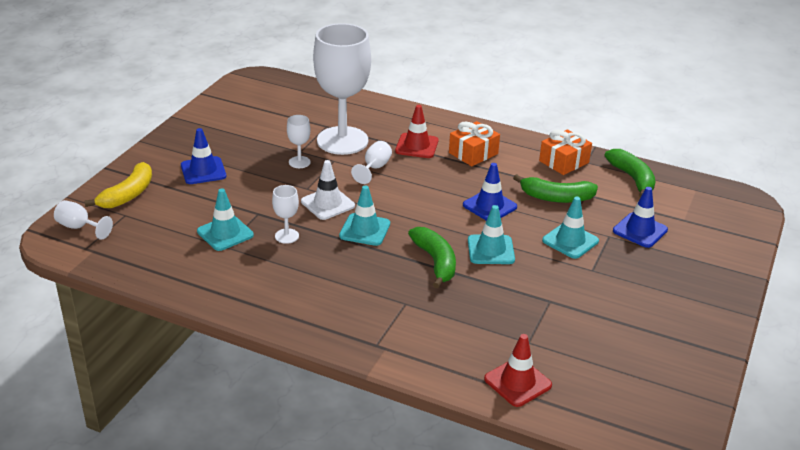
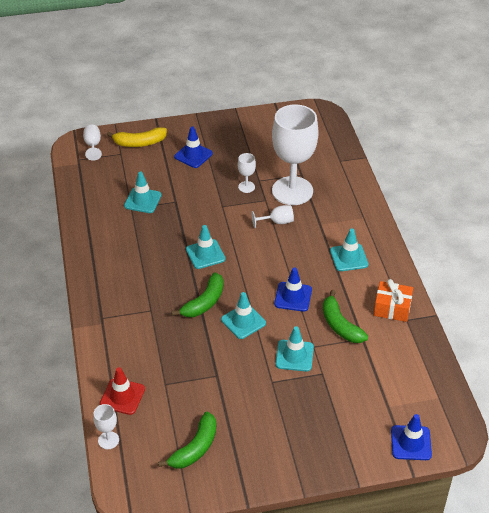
camera: 55 degrees right, 10 degrees up
(287, 236) = (165, 226): white goblet -> white goblet (108, 440)
(327, 204) = (215, 224): white traffic cone -> none
(416, 146) = (326, 227): red traffic cone -> none
(473, 153) = (349, 258): orange gift -> turquoise traffic cone
(632, 178) = (412, 355): green banana -> green banana (195, 448)
(640, 230) = (346, 387): blue traffic cone -> blue traffic cone (411, 443)

